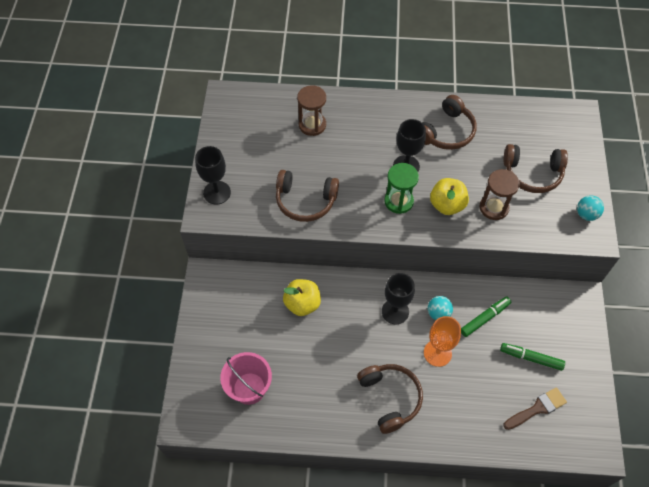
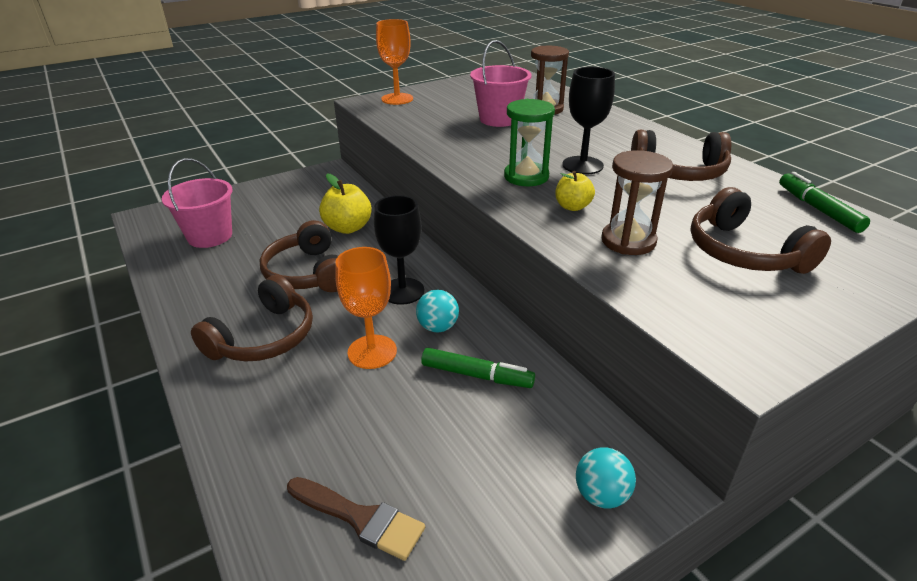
camera: 55 degrees right, 25 degrees down
(217, 192) = (397, 99): black goblet -> orange goblet
(305, 201) = (446, 133): brown headphones -> brown headphones (308, 273)
(307, 159) = (499, 119): none -> pink bucket
(447, 205) = (572, 207): yellow apple -> yellow apple, size x0.62
(531, 358) = (457, 463): green marker -> green marker (818, 209)
(586, 214) = (773, 333): turquoise ball -> turquoise ball (601, 495)

